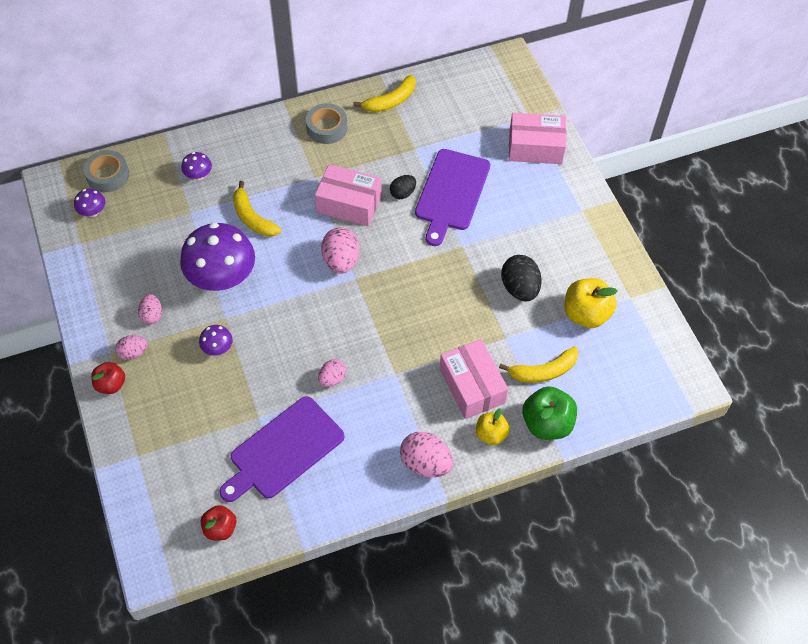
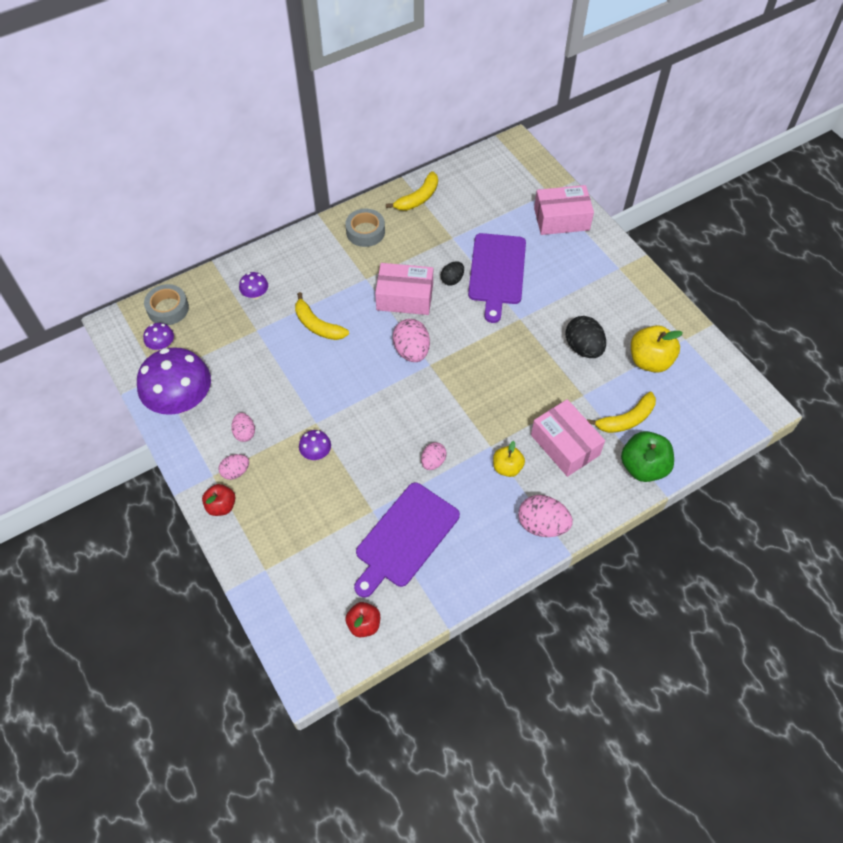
camera: 10 degrees left, 0 degrees up
(222, 277) = (303, 385): purple mushroom -> purple mushroom (181, 400)
(491, 434) = (595, 486): yellow apple -> yellow apple (507, 467)

